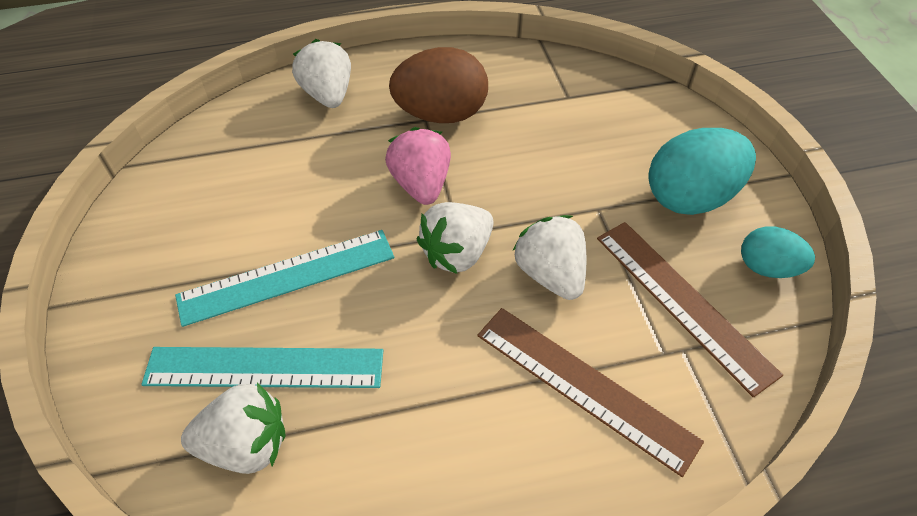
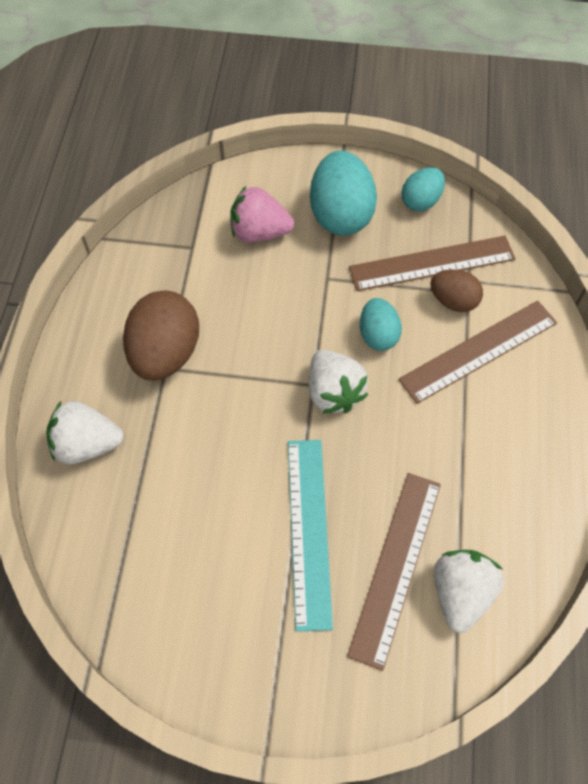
camera: 70 degrees left, 10 degrees up
(265, 367) = (395, 566): turquoise ruler -> brown ruler
(421, 184) = (247, 396): pink strawberry -> pink strawberry (259, 232)
(550, 274) = (378, 335): white strawberry -> turquoise egg
(641, 339) = (453, 301): none -> brown egg

